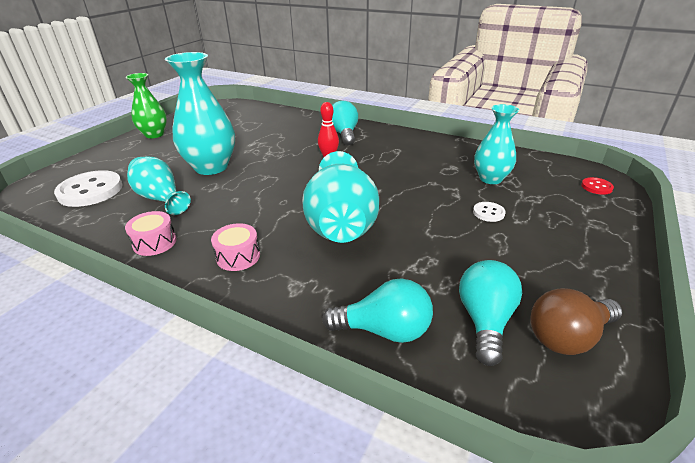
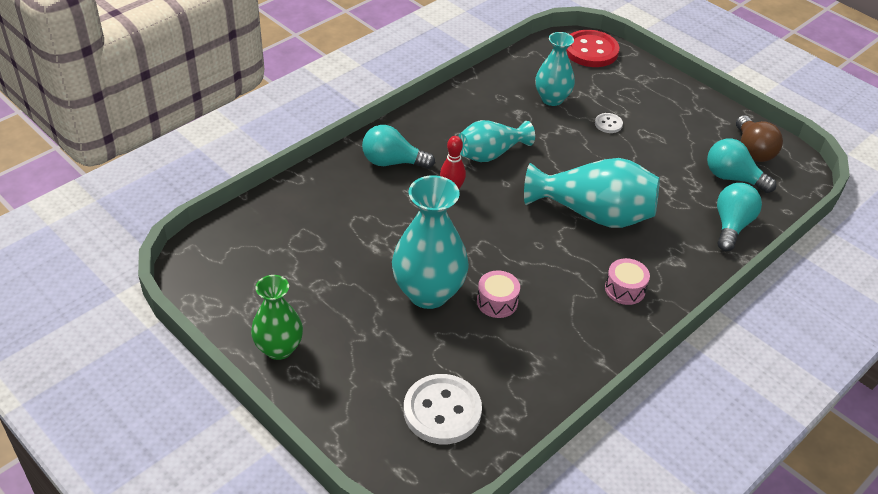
camera: 75 degrees left, 10 degrees up
(155, 242) = (583, 347): pink drum -> pink drum (497, 302)
(161, 198) = (492, 342): turquoise vase -> turquoise vase (490, 154)
(596, 187) = (591, 51): red button -> red button, size x2.14

